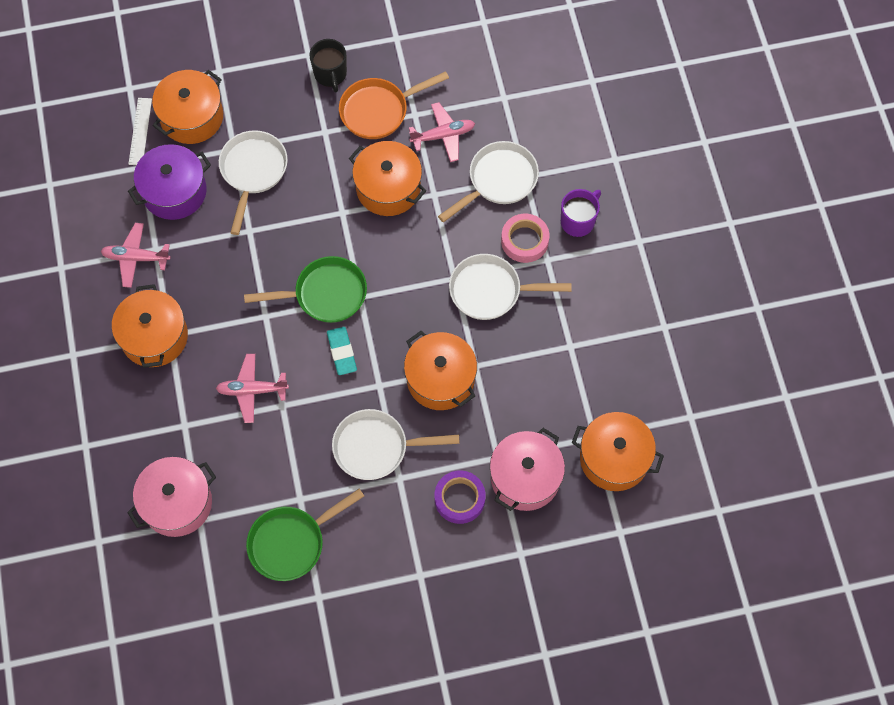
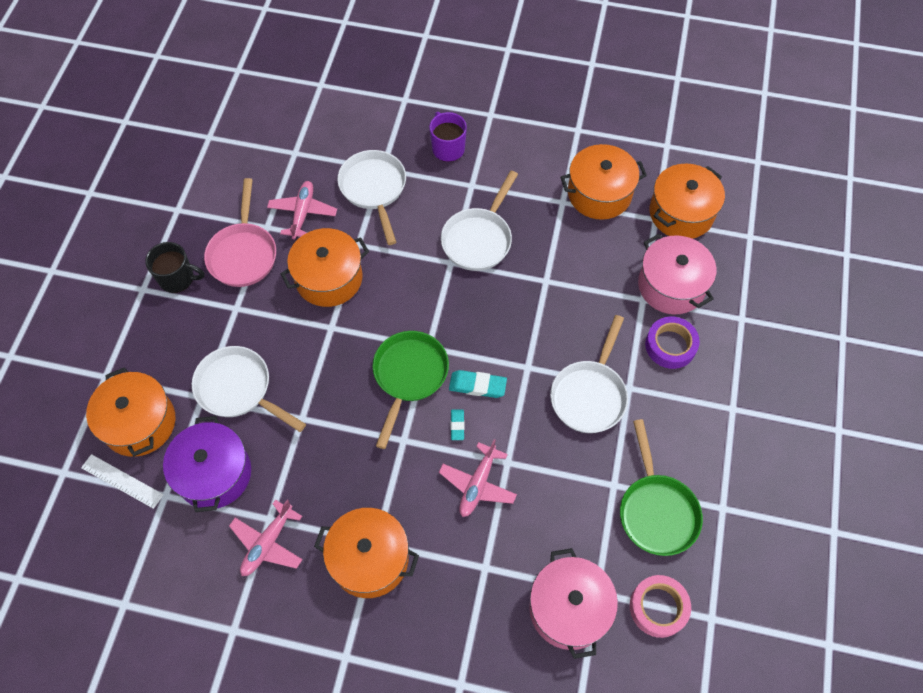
camera: 65 degrees left, 5 degrees down
(297, 352) = (457, 425): none -> turquoise eraser
(379, 110) = (243, 254): orange pan -> pink pan
(440, 379) = (545, 313): orange pot -> orange pot (599, 194)
(524, 241) = (444, 194): pink tape -> pink tape (658, 607)

